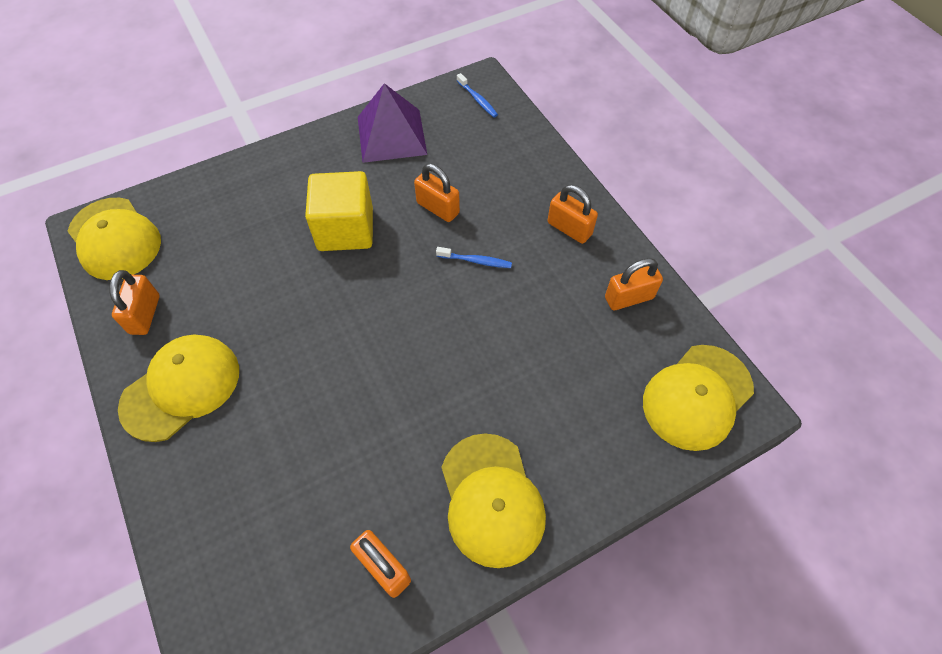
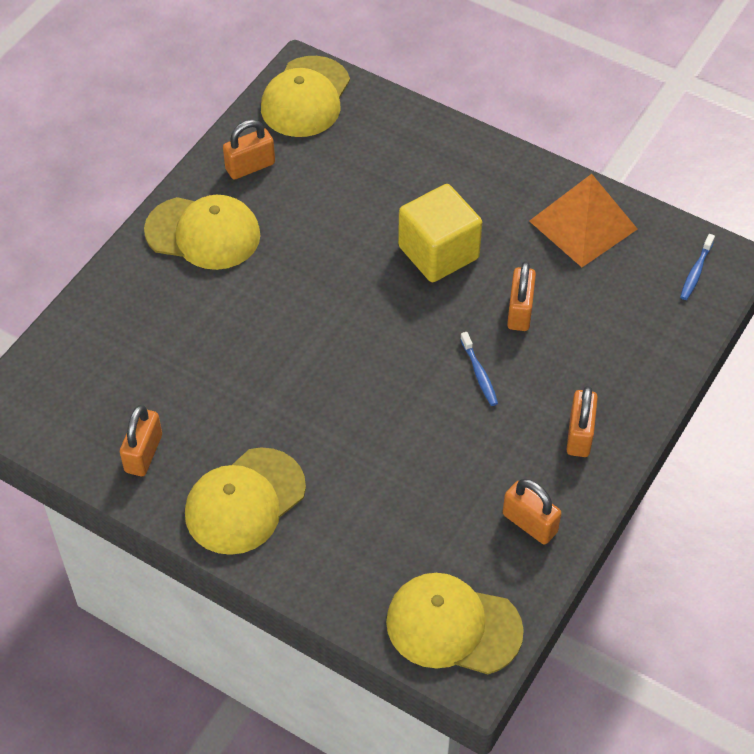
camera: 60 degrees right, 5 degrees down
(391, 135) = (583, 224): purple pyramid -> orange pyramid

